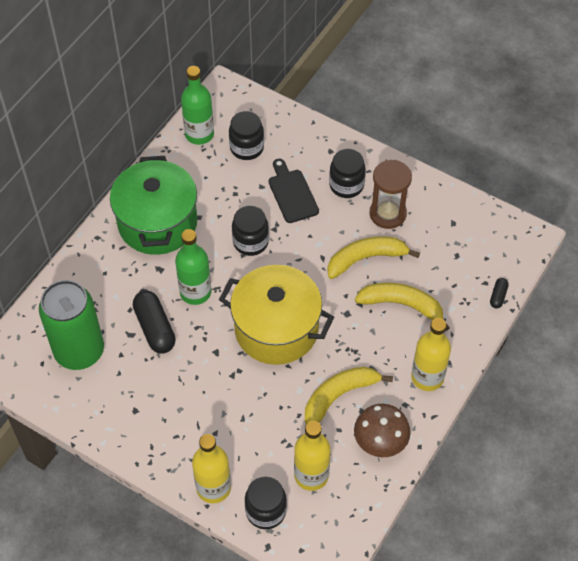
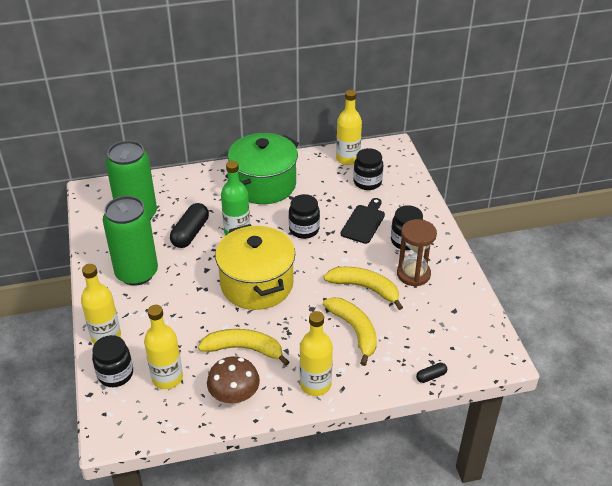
camera: 45 degrees right, 15 degrees down
(159, 408) = (137, 273): none -> green can
(199, 134) = (347, 158): green bottle -> yellow bottle

